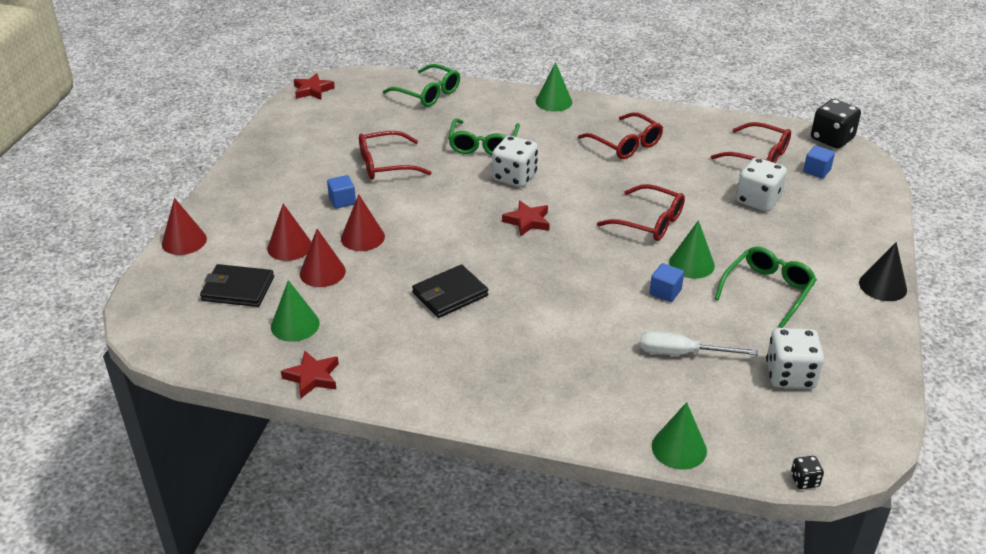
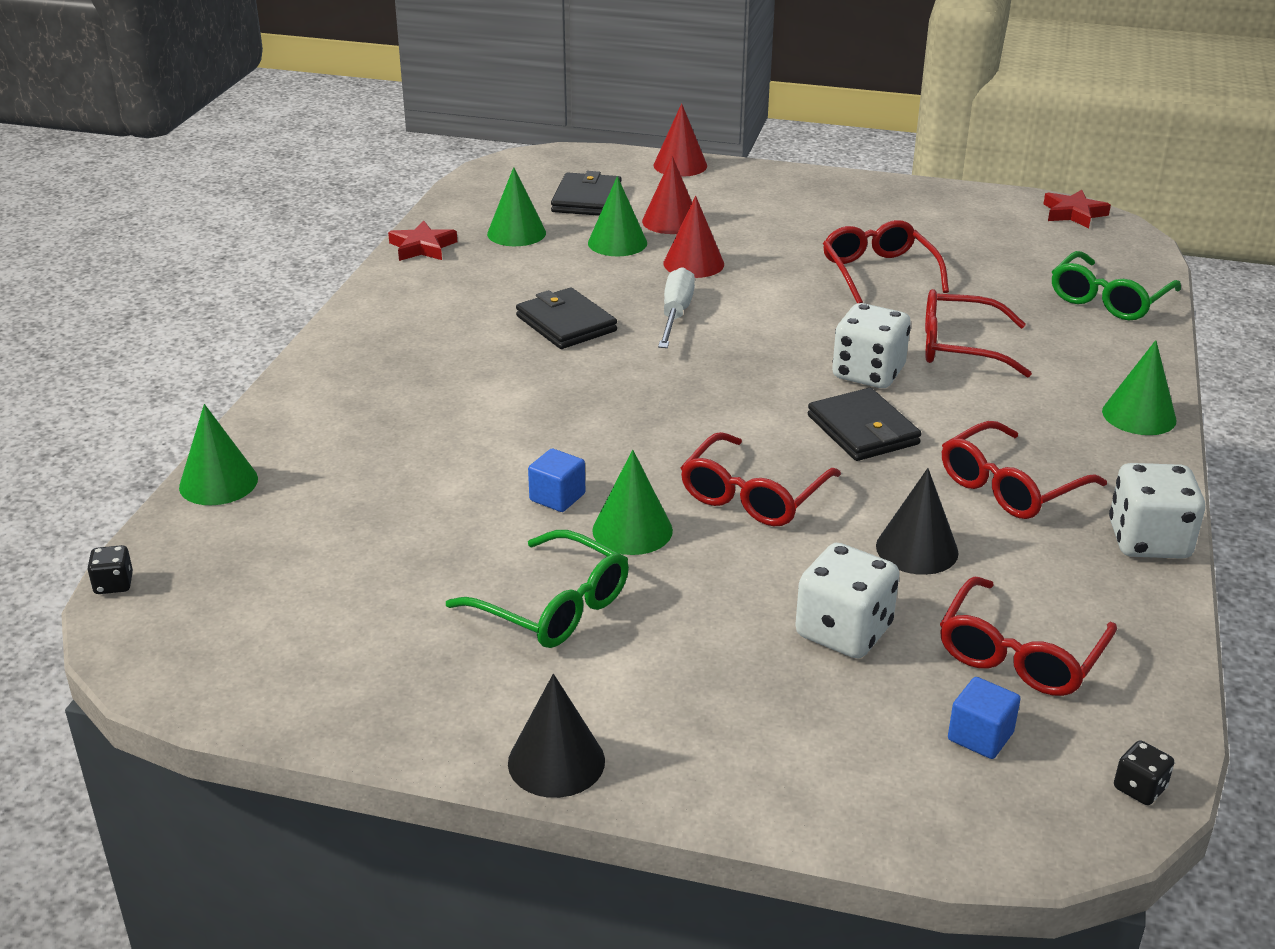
camera: 90 degrees right, 5 degrees down
(322, 272) = (617, 243): red cone -> green cone
(342, 201) = (778, 247): blue cube -> none
(483, 145) = (959, 347): green glasses -> red glasses
(527, 221) = (743, 382): red star -> none
(577, 183) = (862, 430): none -> black wallet
(682, 353) = (407, 501): white screwdriver -> white screwdriver (675, 314)
(686, 175) = (917, 549): none -> black cone
(790, 375) = (332, 602): white dice -> white dice (1148, 541)
(832, 139) = (1139, 788): black dice -> black dice, size x0.48

